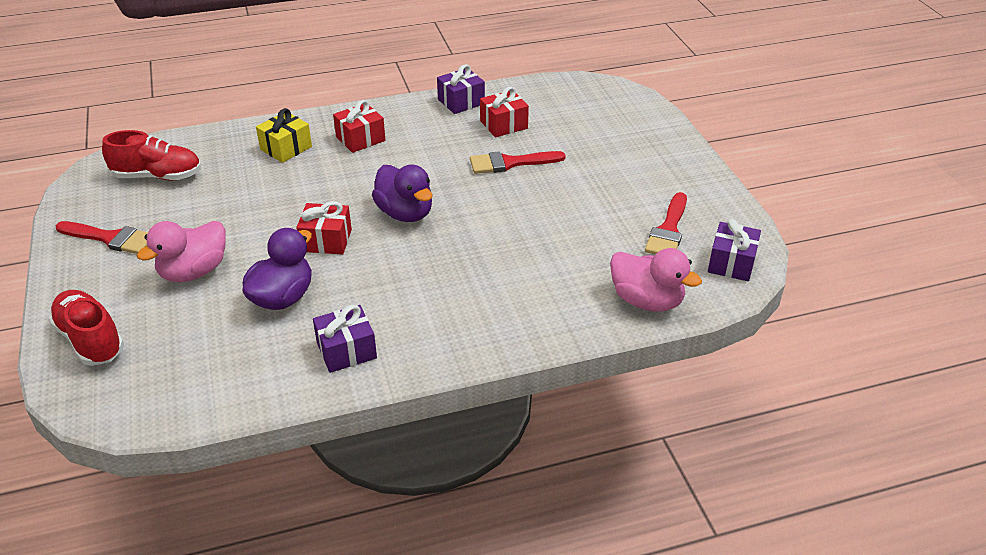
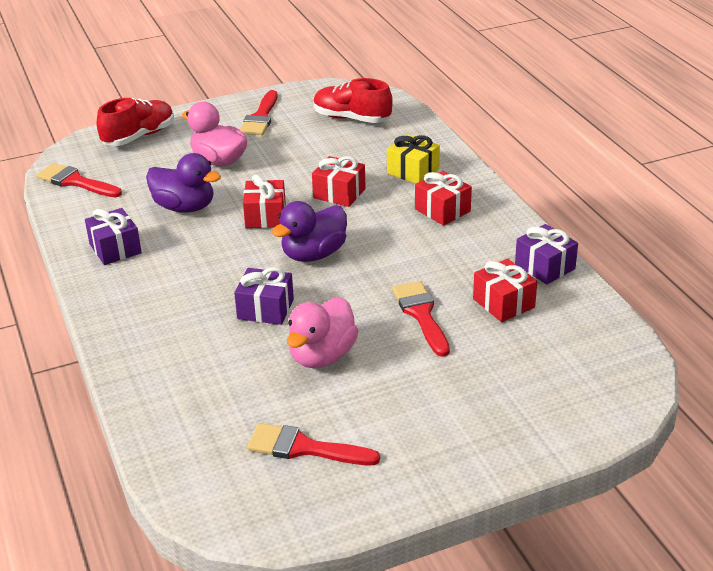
camera: 85 degrees right, 5 degrees down
(158, 176) = (351, 118): red shoe -> red shoe turned 120 degrees clockwise
(175, 395) = (75, 182): none -> red brush
(305, 193) = (339, 193): none -> red gift
(647, 301) = (173, 430): pink duck -> pink duck (322, 356)
(731, 263) = (242, 504): purple gift -> purple gift (265, 309)

